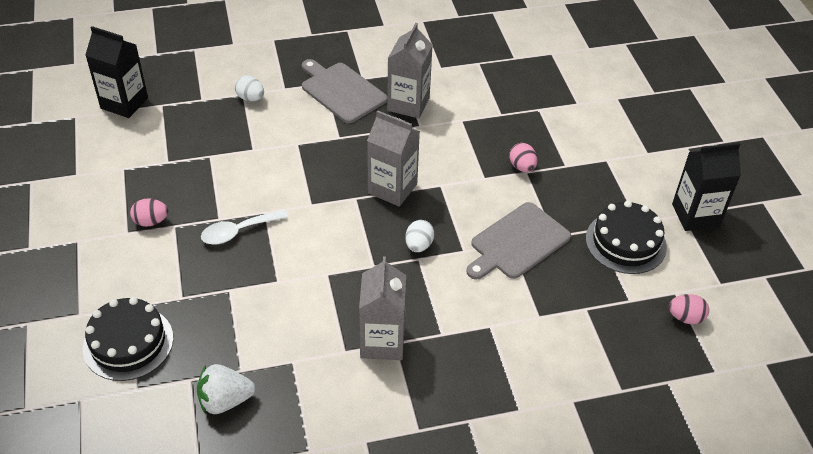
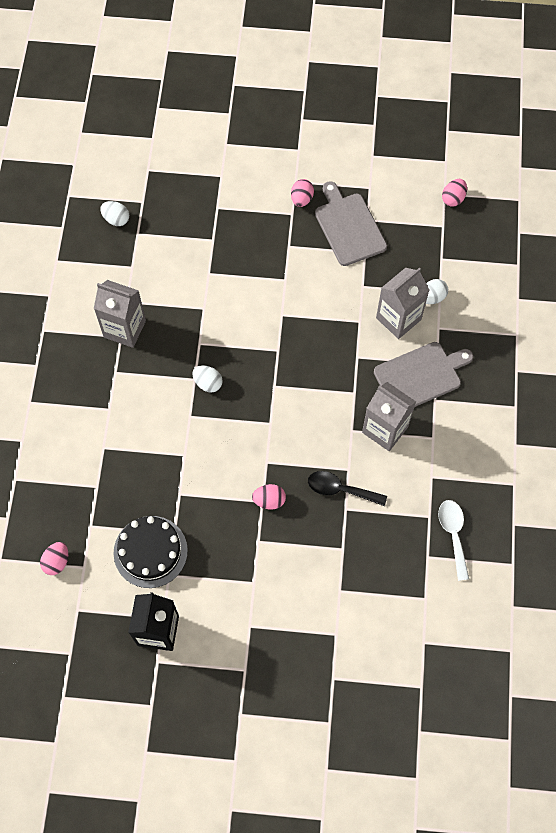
camera: 110 degrees right, 20 degrees up
(124, 103) = (453, 198): black carton -> pink egg
(128, 343) = (188, 170): black cake -> none
(225, 401) = (116, 219): white strawberry -> white egg
(238, 231) = (270, 256): white spoon -> white spoon (453, 534)
(392, 188) = (279, 382): grey carton -> grey carton (398, 319)
(484, 121) = (340, 489): none -> black spoon
(517, 242) = (183, 461): grey cutting board -> grey cutting board (349, 227)

